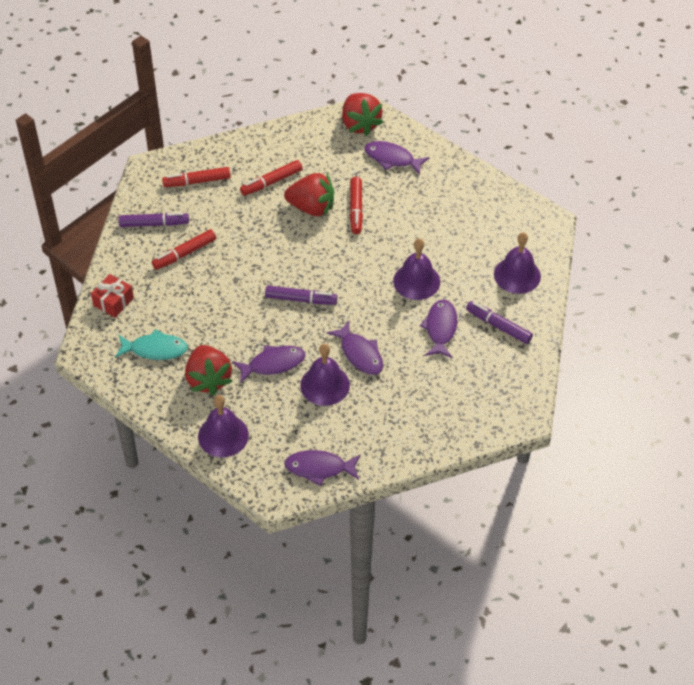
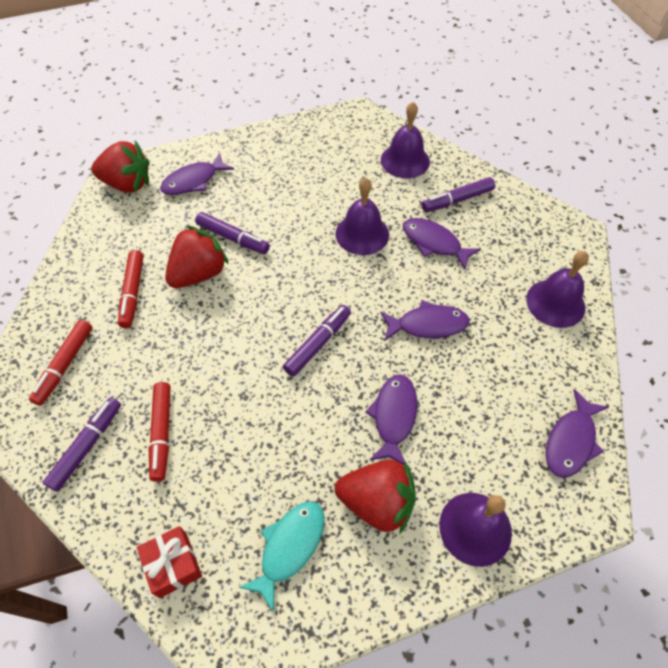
camera: 60 degrees left, 5 degrees up
(325, 385) = (453, 378): purple bell -> purple bell (555, 303)
(356, 209) = (233, 238): red marker -> purple marker

